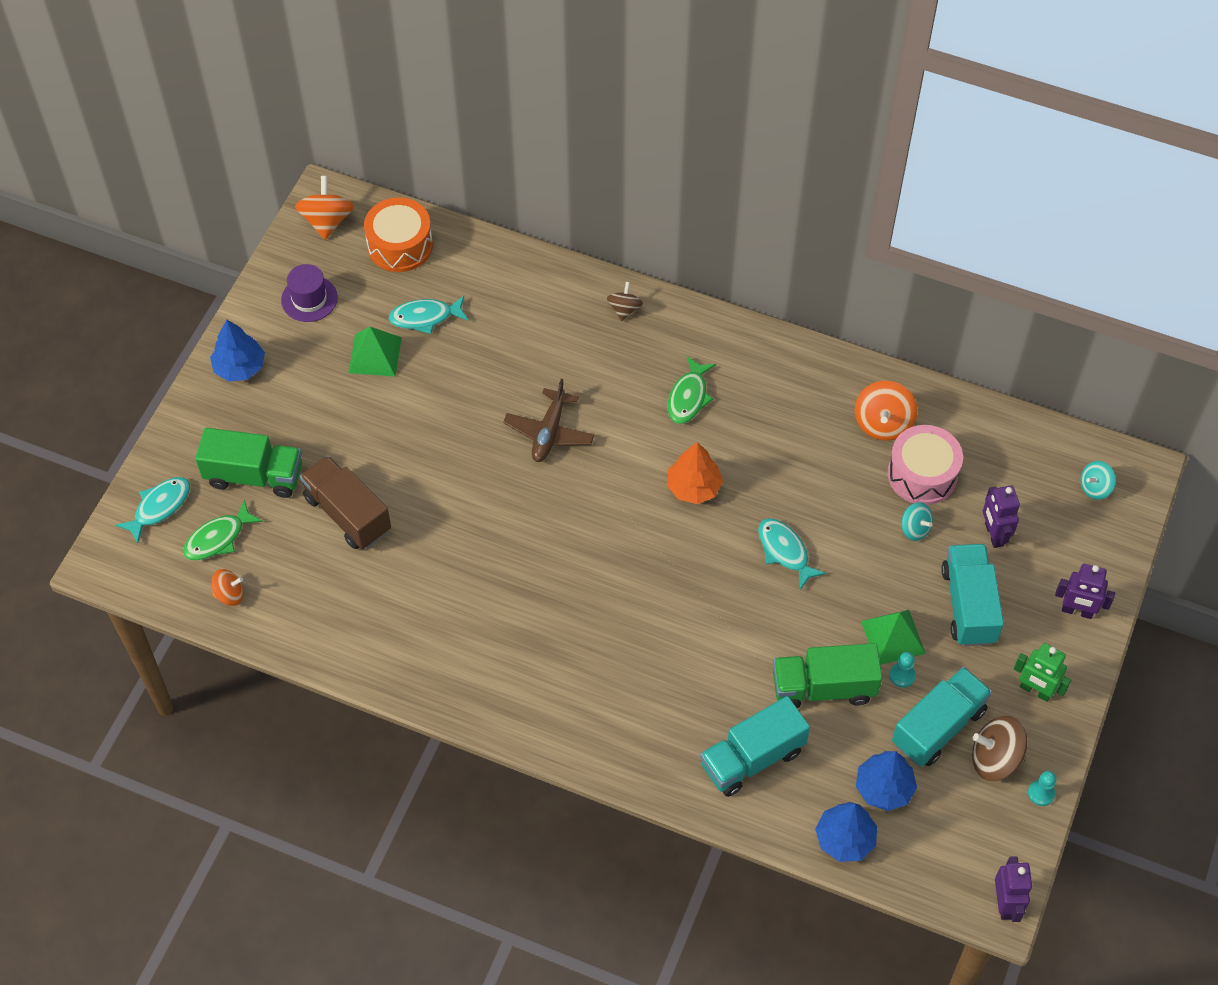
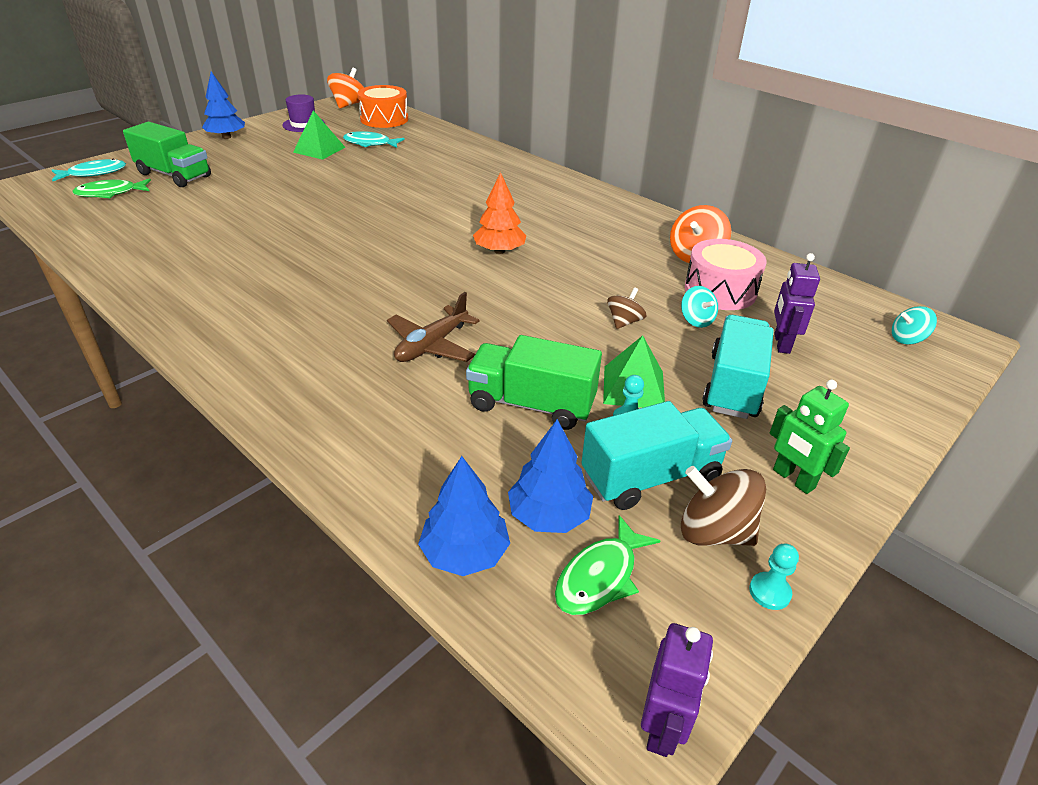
camera: 20 degrees right, 20 degrees down
(229, 594) = (78, 218): orange spinning top -> none
(348, 514) = (214, 203): brown truck -> none
(549, 432) = (406, 202): brown plane -> brown plane (432, 345)
(624, 309) = (514, 166): brown spinning top -> brown spinning top (624, 322)
(688, 397) = (532, 210): green fish -> green fish (600, 577)
(752, 758) = (409, 438): turquoise truck -> none
(784, 551) = (555, 303): turquoise fish -> none
(1077, 611) = (867, 424): purple robot -> none

